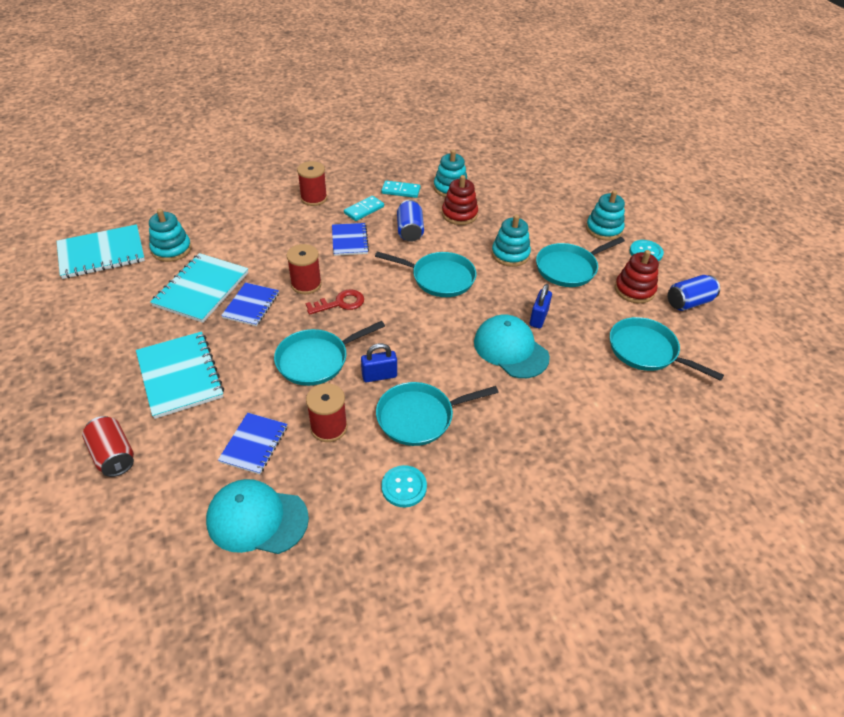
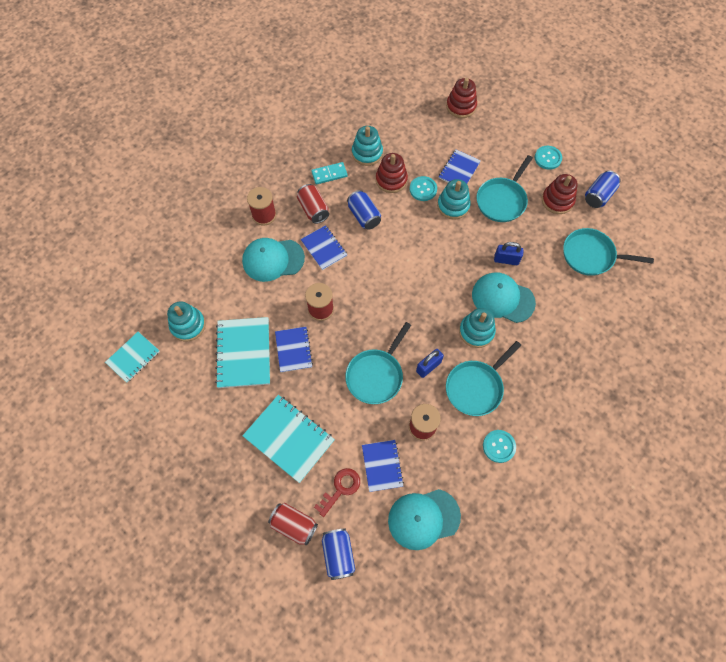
camera: 25 degrees left, 20 degrees up
(102, 253) = (133, 357): turquoise notebook -> turquoise notebook, size x0.62
(133, 508) = (338, 554): none -> blue can
(293, 231) = (273, 260): none -> turquoise cap
(340, 303) = (358, 315): red key -> red key (340, 489)
(364, 210) = (313, 209): turquoise domino -> red can
(439, 278) = (415, 255): turquoise pan -> none
(487, 231) = (423, 189): none -> turquoise button
(537, 230) = (459, 170): none -> blue notebook
(538, 318) = (506, 260): blue padlock -> blue padlock turned 75 degrees counterclockwise
(574, 185) = (461, 106): none -> red stacking toy
(604, 229) = (507, 147): turquoise stacking toy -> turquoise stacking toy (476, 331)

